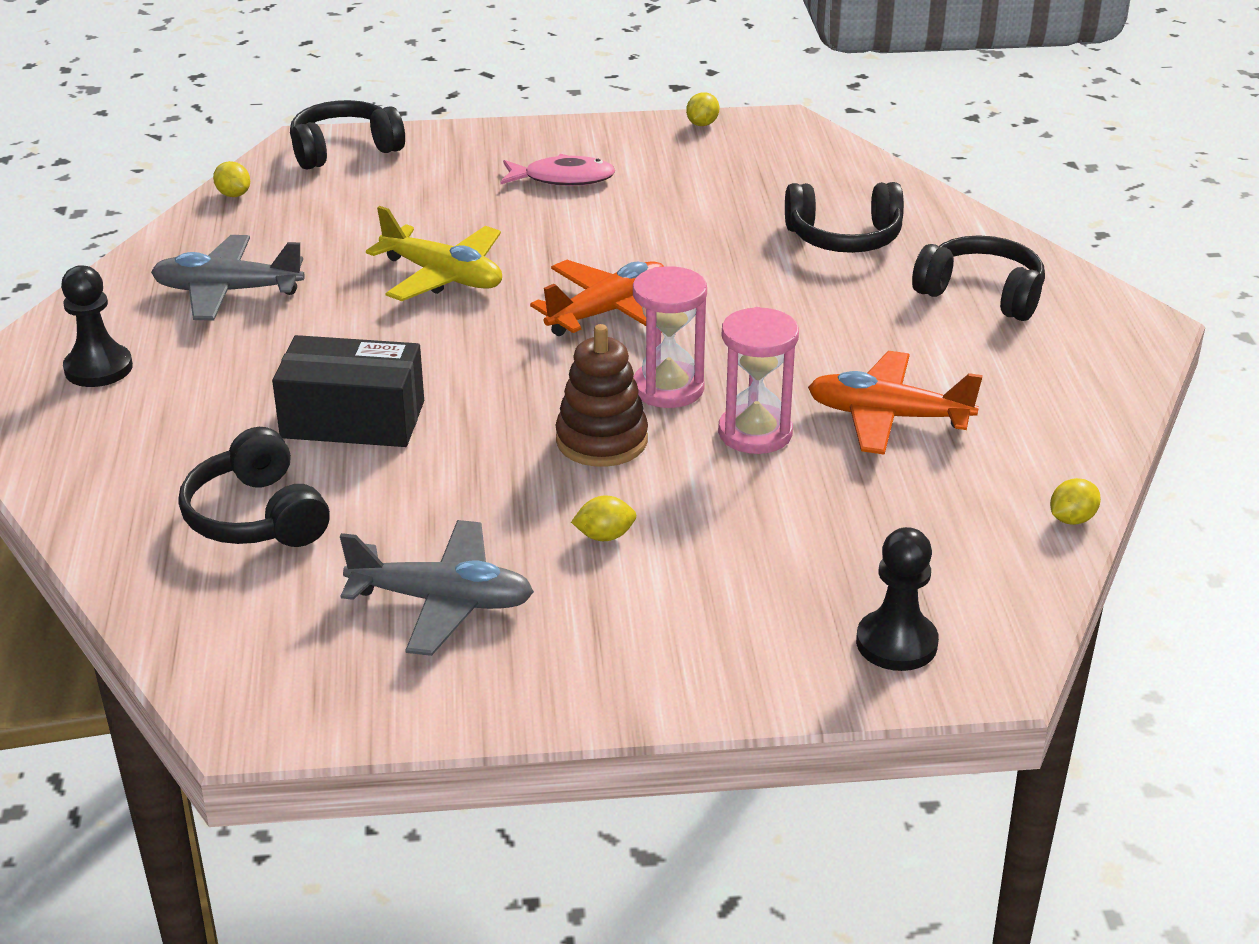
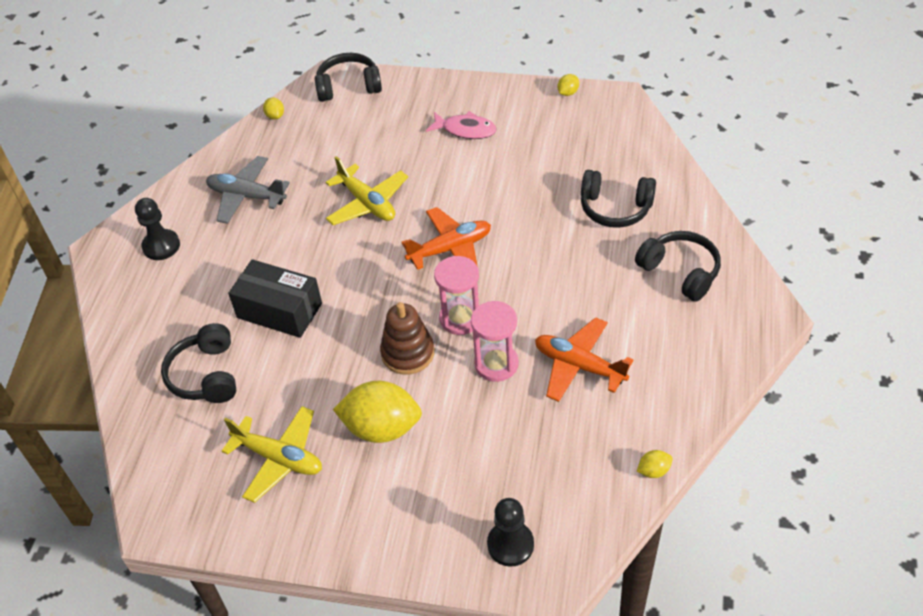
camera: 20 degrees right, 15 degrees up
(442, 601) = (279, 458): grey plane -> yellow plane
(604, 536) = (382, 428): yellow lemon -> yellow lemon, size x2.34

